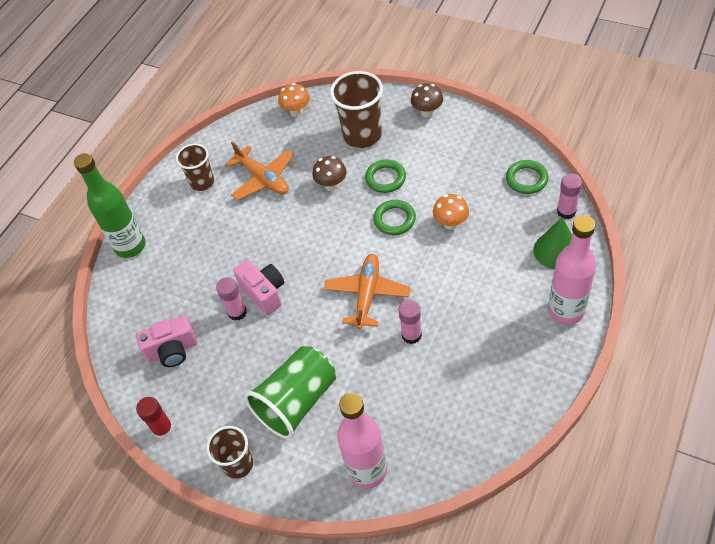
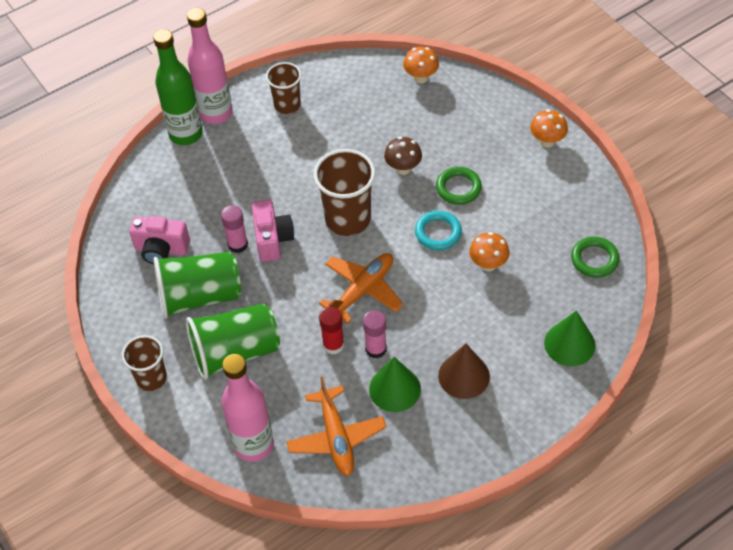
camera: 25 degrees right, 0 degrees up
(163, 429) = (110, 314): red glue stick -> red glue stick (333, 345)
(233, 372) = (199, 296): none -> green cup
(263, 179) = (344, 130): orange plane -> orange plane (336, 437)
(362, 135) = (467, 133): brown cup -> brown cup (348, 219)
(394, 219) = (438, 233): green ring -> turquoise ring
(427, 112) = (547, 141): brown mushroom -> orange mushroom
(450, 358) = (395, 389): none -> green cone
(496, 318) = (464, 376): none -> brown cone
(566, 211) = (609, 311): pink glue stick -> none
(566, 311) = (534, 405): pink bottle -> pink bottle (216, 113)

